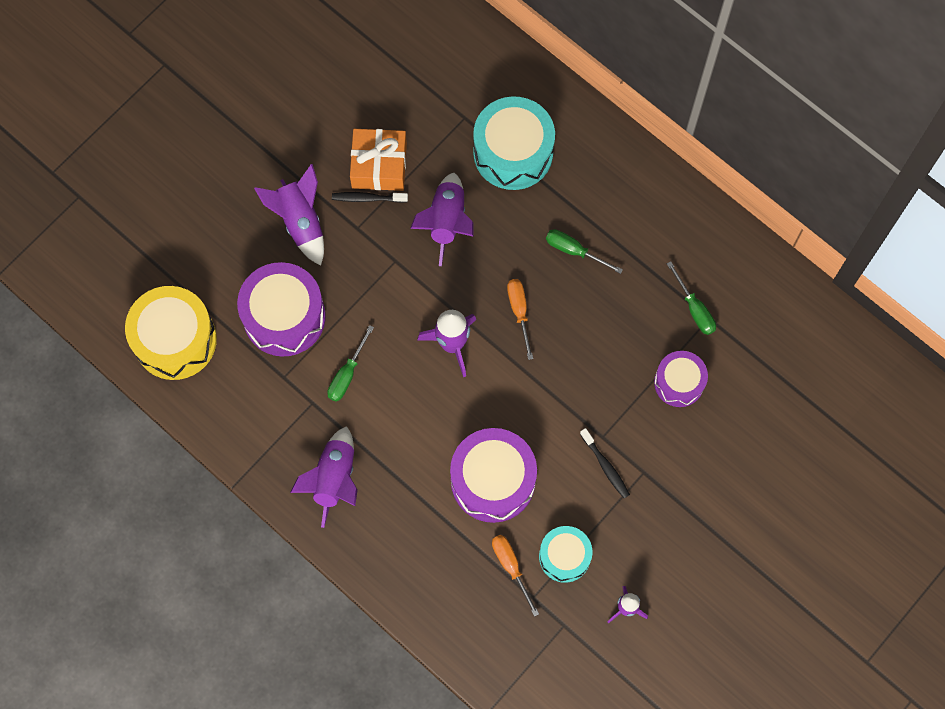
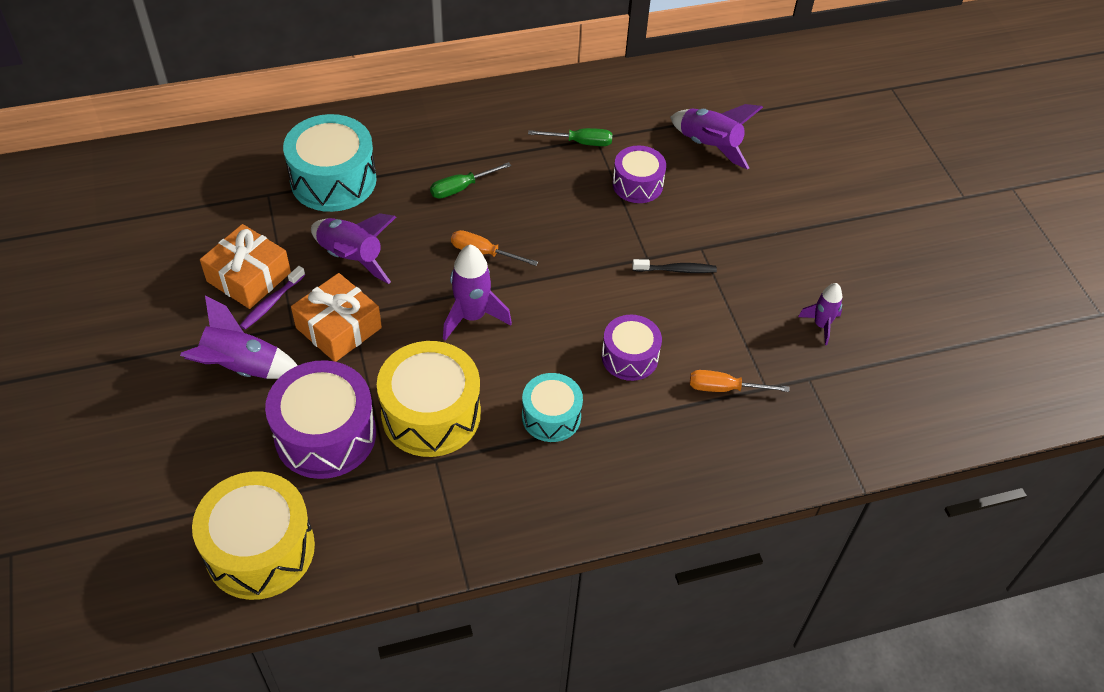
camera: 60 degrees left, 20 degrees down
(334, 479) = (531, 485): purple rocket -> purple rocket (709, 146)
(347, 374) = (431, 414): green screwdriver -> yellow drum
(367, 198) = (271, 303): black toothbrush -> purple toothbrush
(377, 259) = (338, 327): none -> orange gift
(493, 481) = (629, 357): purple drum -> purple drum, size x0.60
(564, 556) = (742, 343): turquoise drum -> turquoise drum (551, 416)

